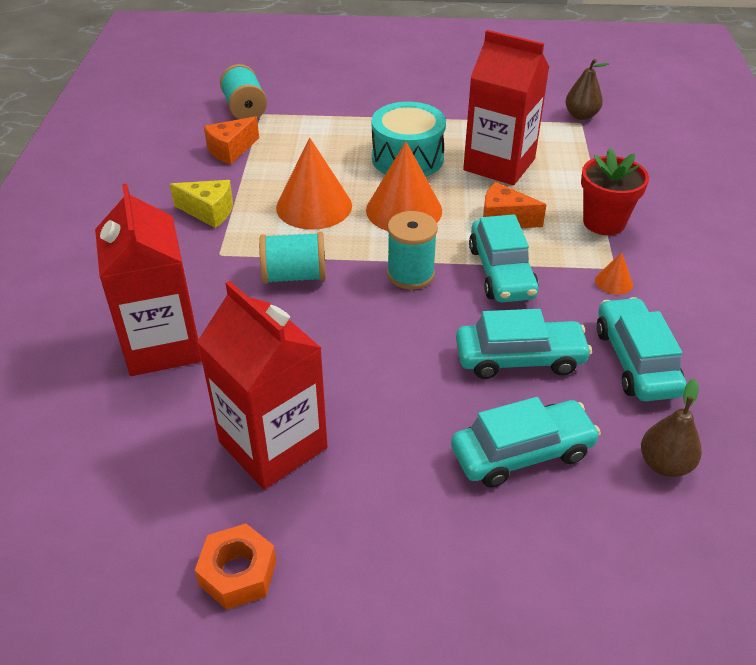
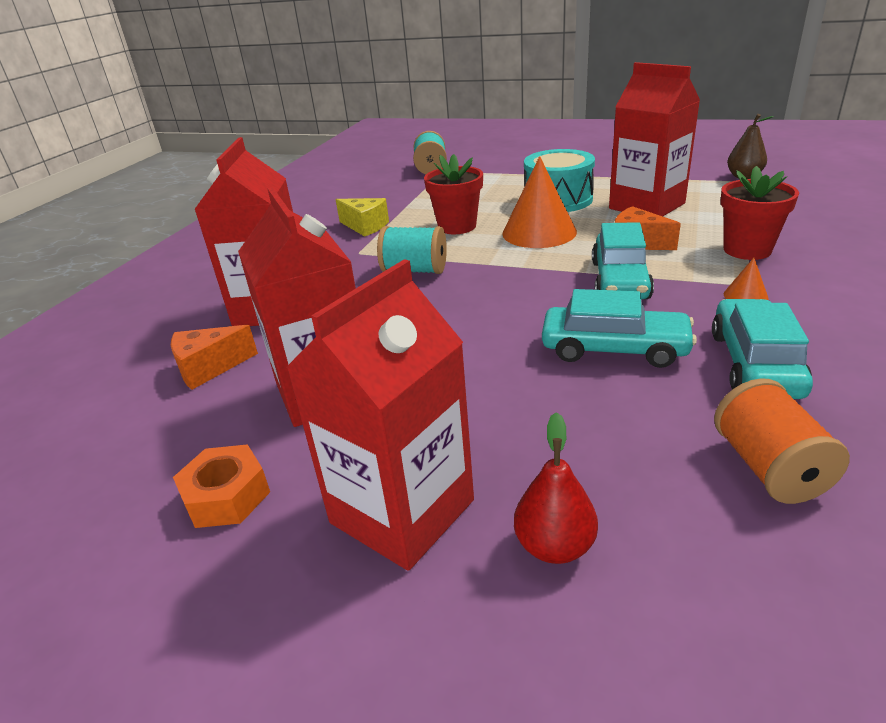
camera: 20 degrees right, 10 degrees down
(231, 150) = (405, 191): orange cheese -> orange cheese (209, 368)
(314, 206) = (457, 226): orange cone -> red flower pot
(400, 557) = (402, 511): none -> red carton
(410, 274) = (525, 276): turquoise spool -> none
(522, 453) = (586, 432): turquoise car -> none
(530, 564) = (554, 546): none -> red pear
(664, 464) = (769, 468): brown pear -> orange spool

